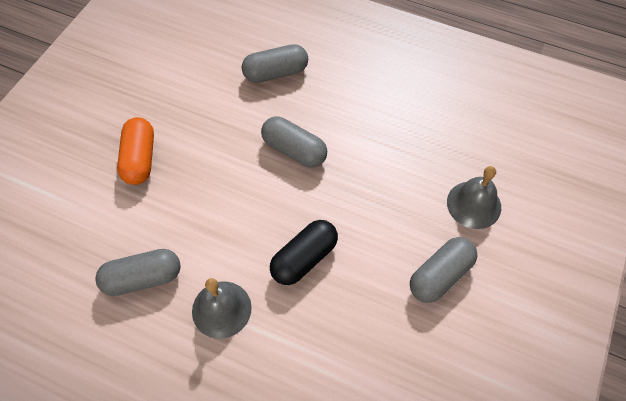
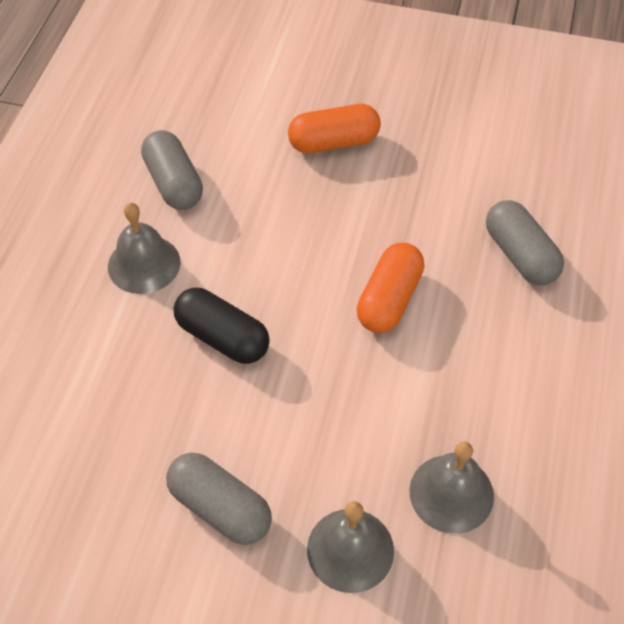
camera: 80 degrees right, 5 degrees down
(294, 150) = (389, 299): grey capsule -> orange capsule
(440, 145) = (451, 493): none -> grey bell

